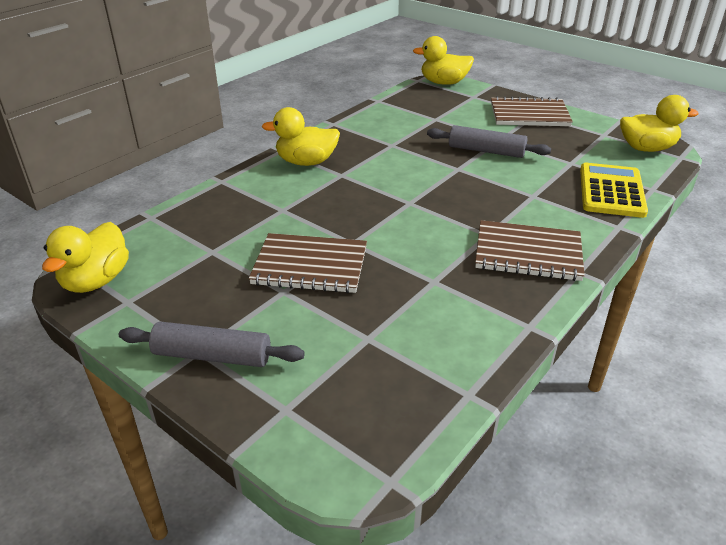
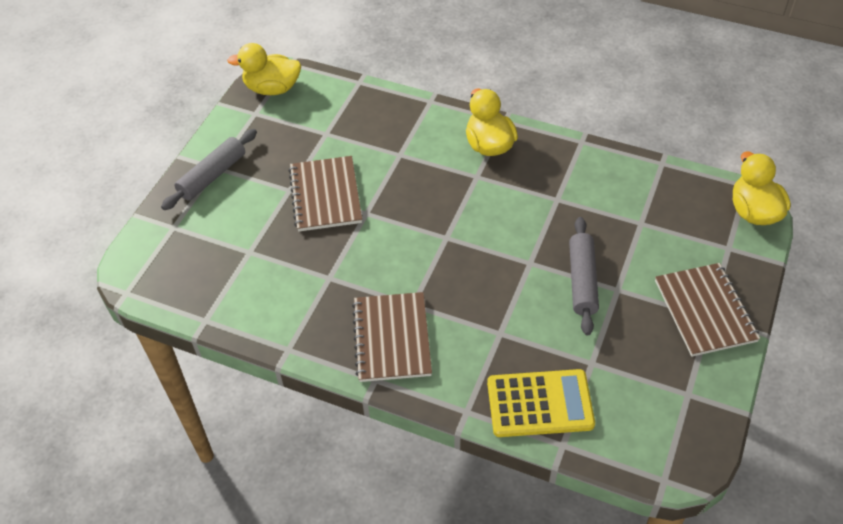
camera: 75 degrees right, 15 degrees up
(212, 356) = (212, 175): grey rolling pin -> grey rolling pin turned 45 degrees clockwise
(646, 148) = (669, 441): yellow duck -> none

